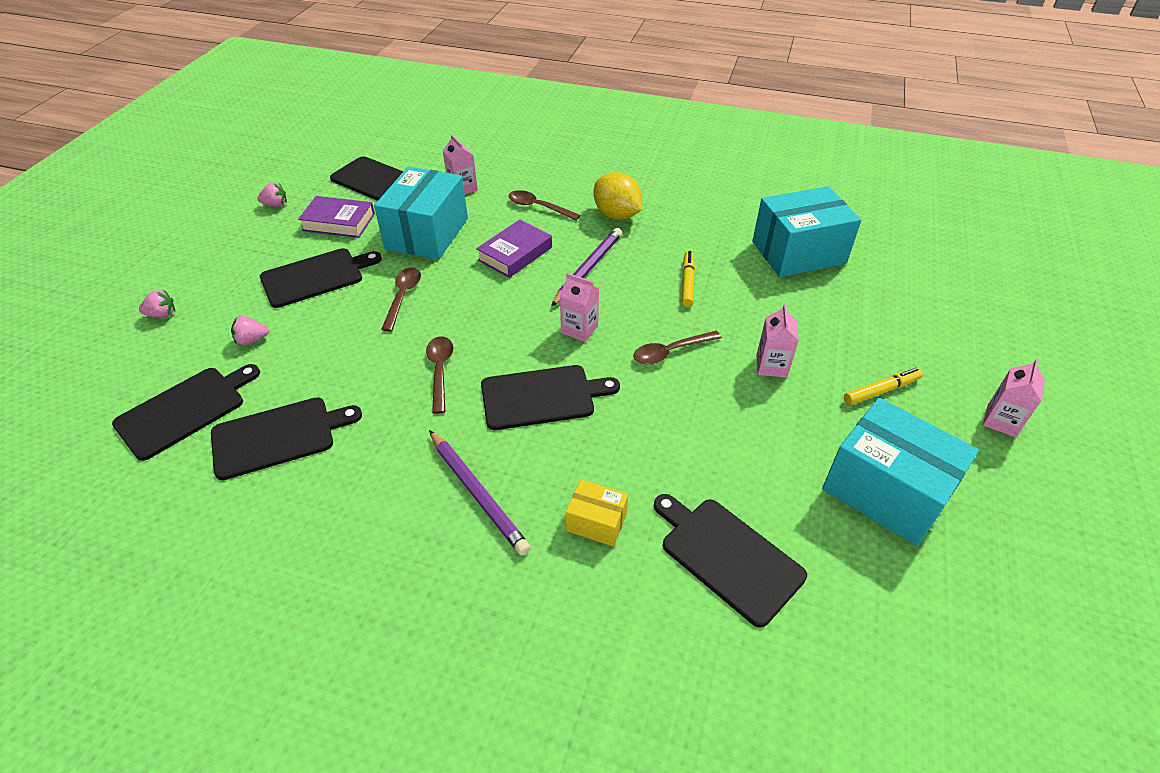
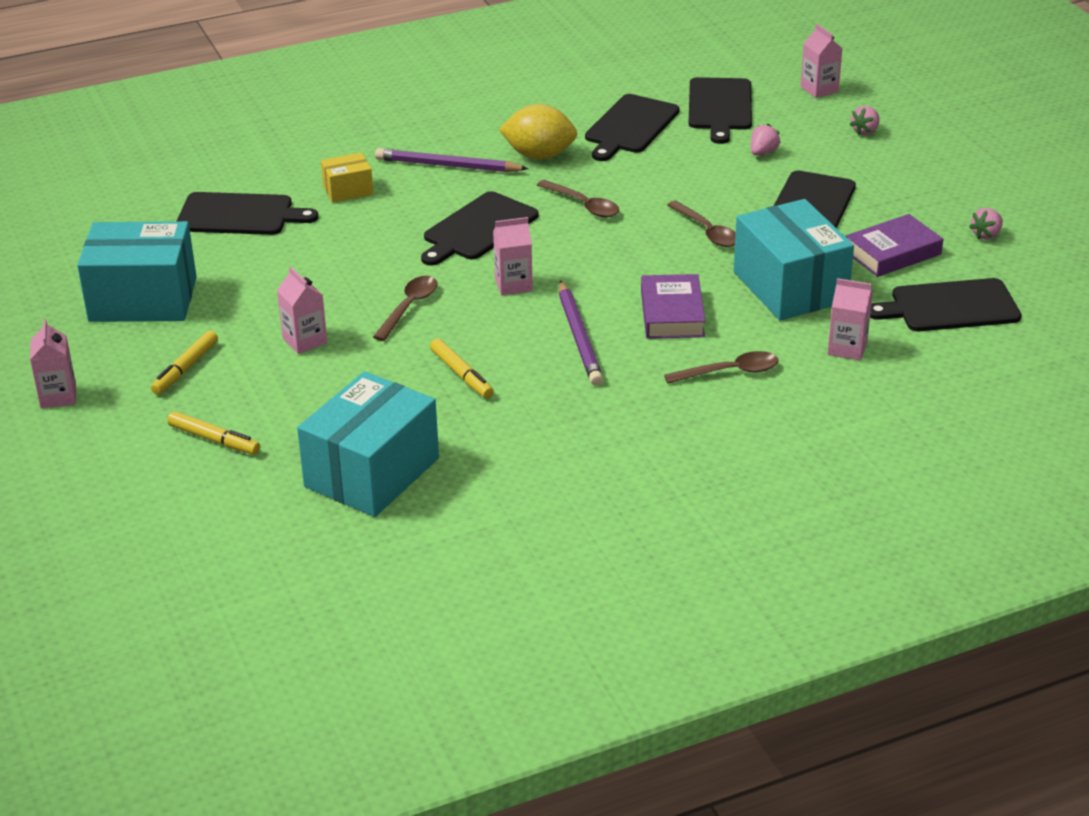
camera: 140 degrees right, 10 degrees down
(94, 377) = (819, 89): none -> pink carton
(617, 215) = (631, 409): yellow lemon -> yellow lemon (539, 155)
(888, 321) = (214, 440): none -> yellow marker

